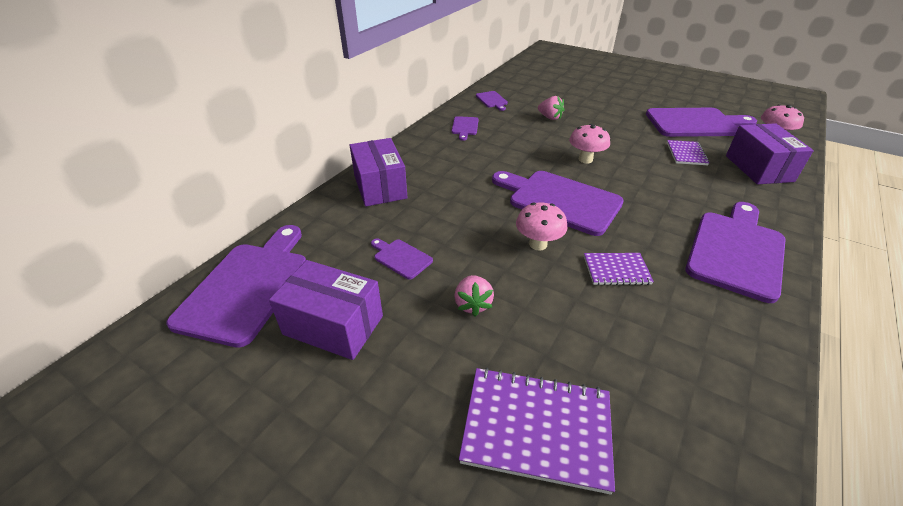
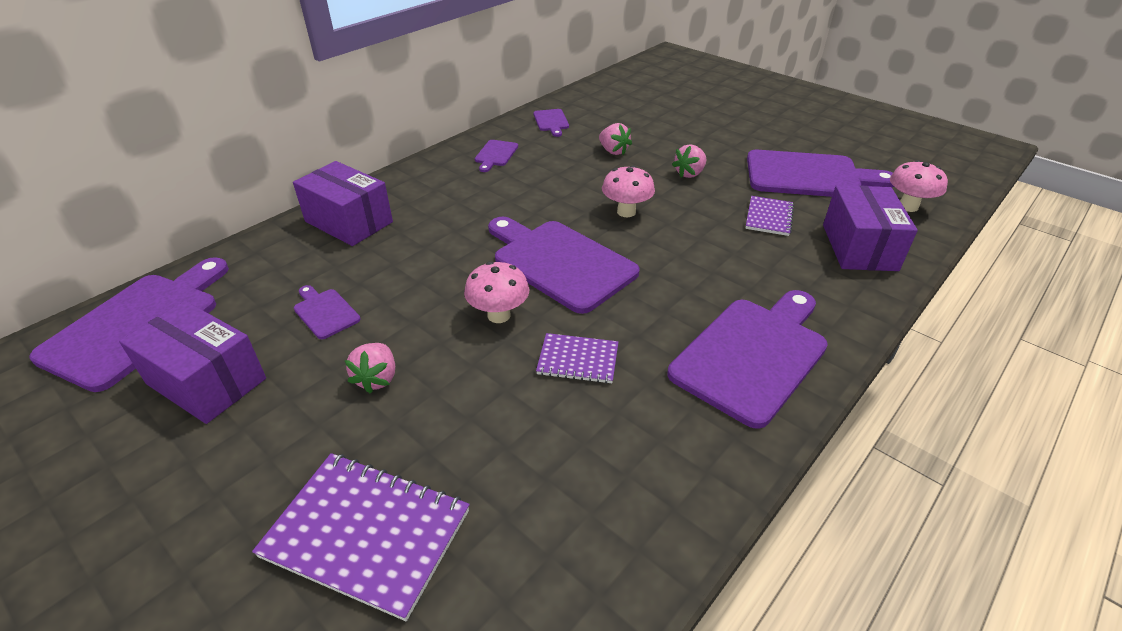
camera: 10 degrees right, 0 degrees up
(380, 187) = (349, 222): purple box -> purple box turned 45 degrees counterclockwise
(613, 129) = (689, 174): none -> pink strawberry

